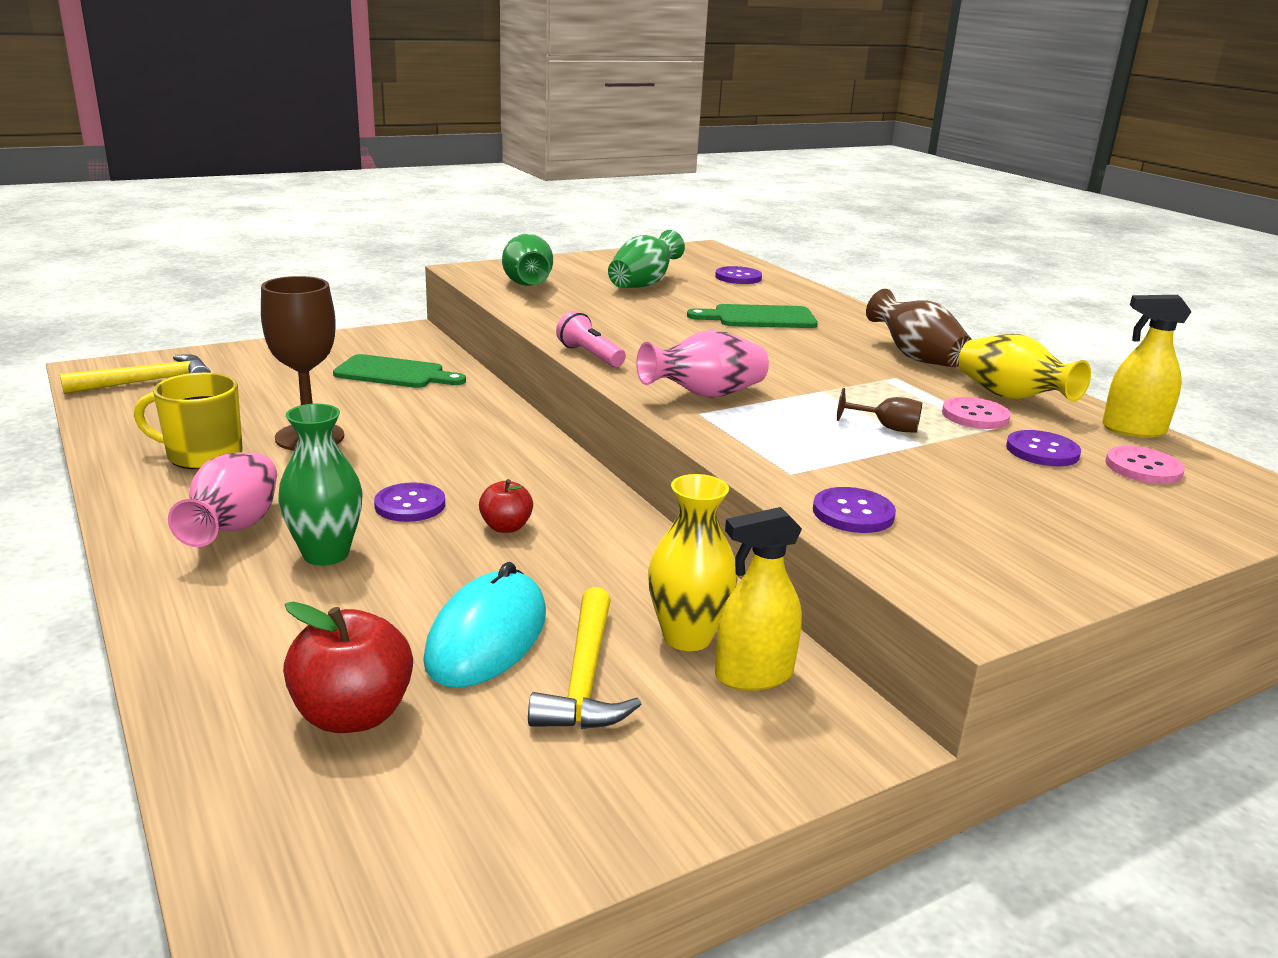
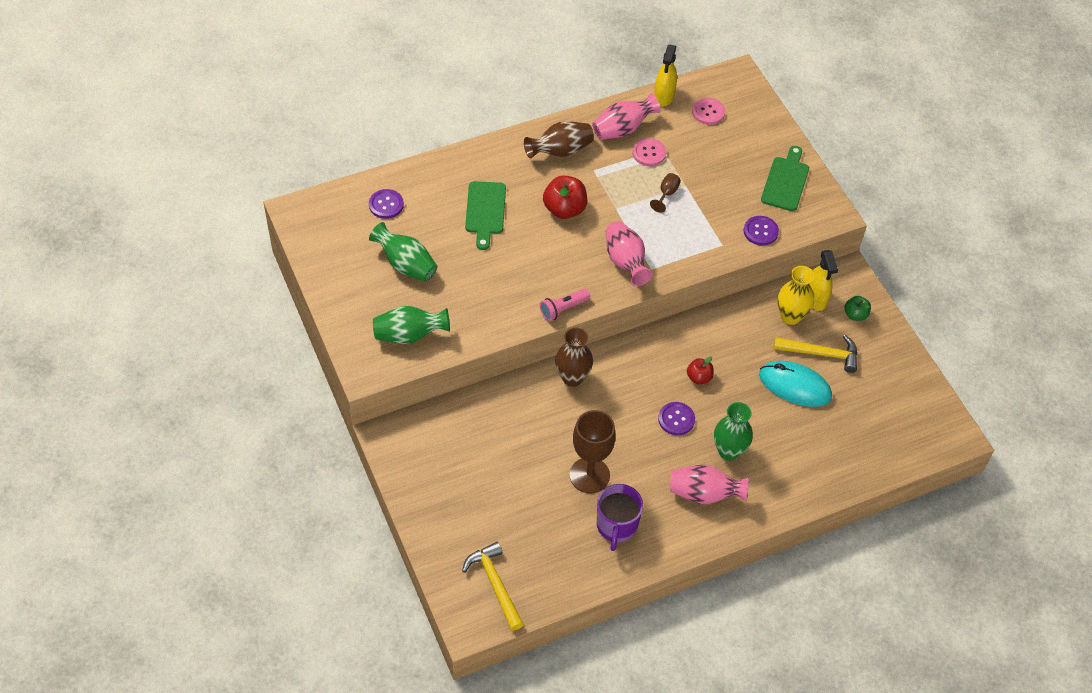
camera: 85 degrees left, 30 degrees up
(202, 455) = (616, 526): yellow mug -> purple mug
(353, 715) = (848, 429): red apple -> red apple (564, 209)
(394, 373) = (479, 438): green cutting board -> green cutting board (786, 181)
(501, 427) = (572, 378): none -> brown vase
(724, 741) = (855, 315): none -> green apple
(1011, 398) = (623, 129): yellow vase -> pink vase
(1042, 451) = (691, 142): purple button -> none

